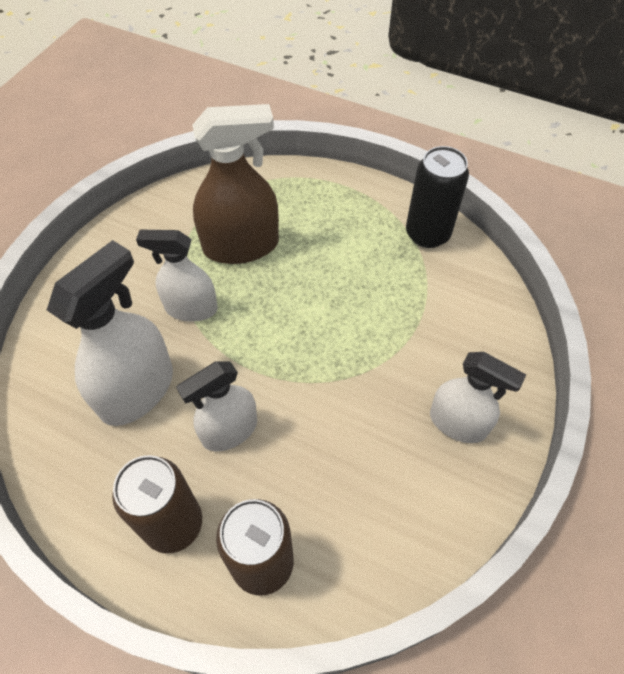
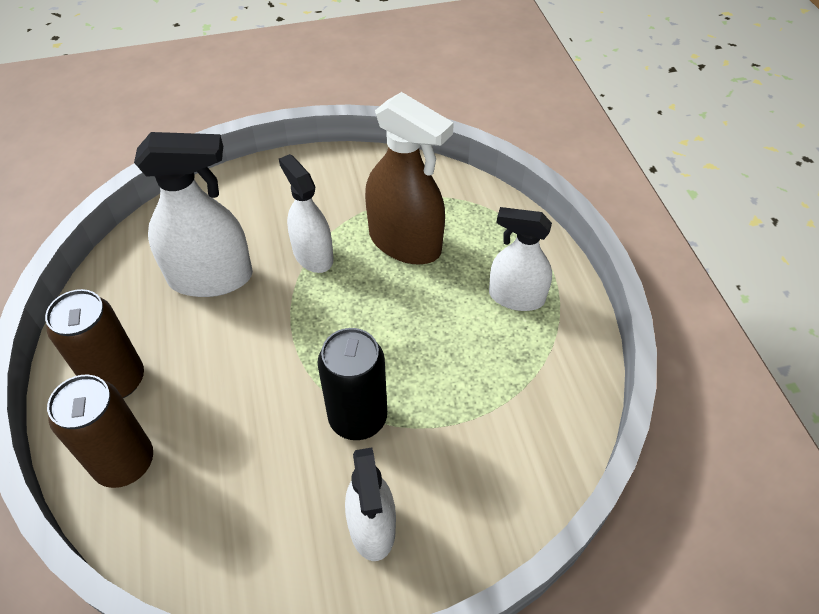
camera: 50 degrees right, 5 degrees down
(229, 430) = (223, 359): white spray bottle -> white spray bottle (516, 297)
(427, 234) = (565, 364): black can -> black can (358, 418)

